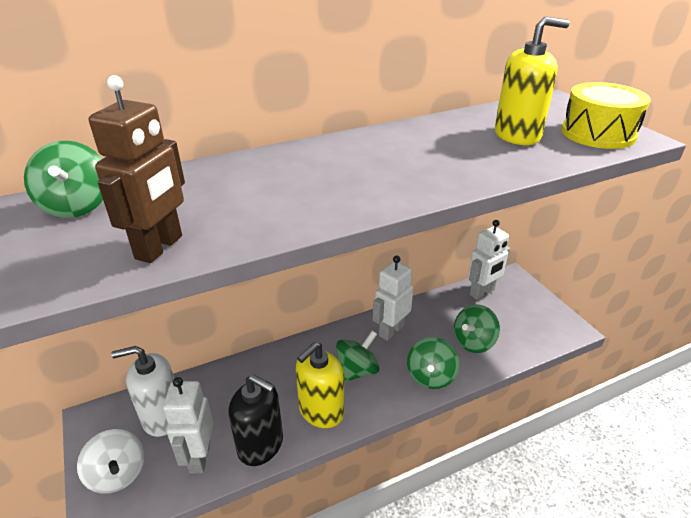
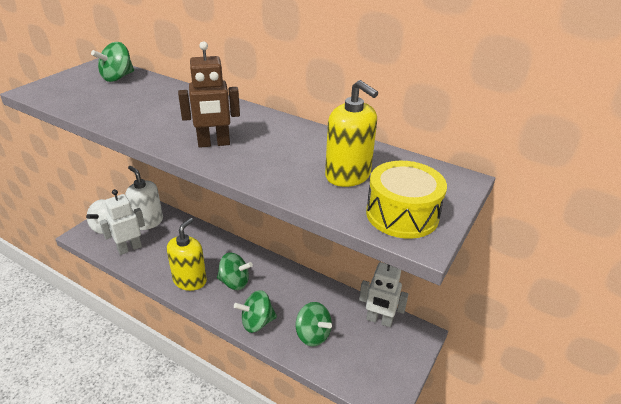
camera: 55 degrees right, 0 degrees up
(160, 247) = (92, 108): brown robot -> brown robot (214, 144)
(260, 445) = (150, 267): black soap dispenser -> none
(321, 411) = (190, 280): yellow soap dispenser -> yellow soap dispenser turned 105 degrees clockwise
(391, 330) = (287, 283): white robot -> none
(473, 342) = (313, 335): green spinning top -> green spinning top turned 150 degrees counterclockwise

